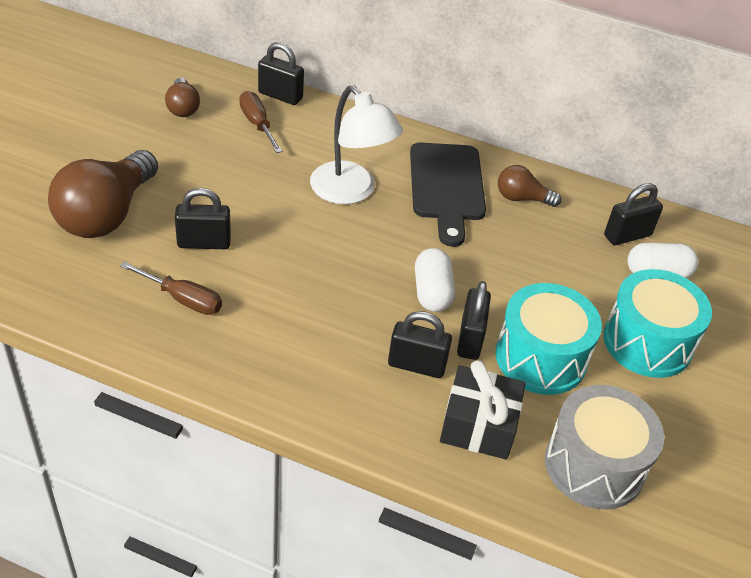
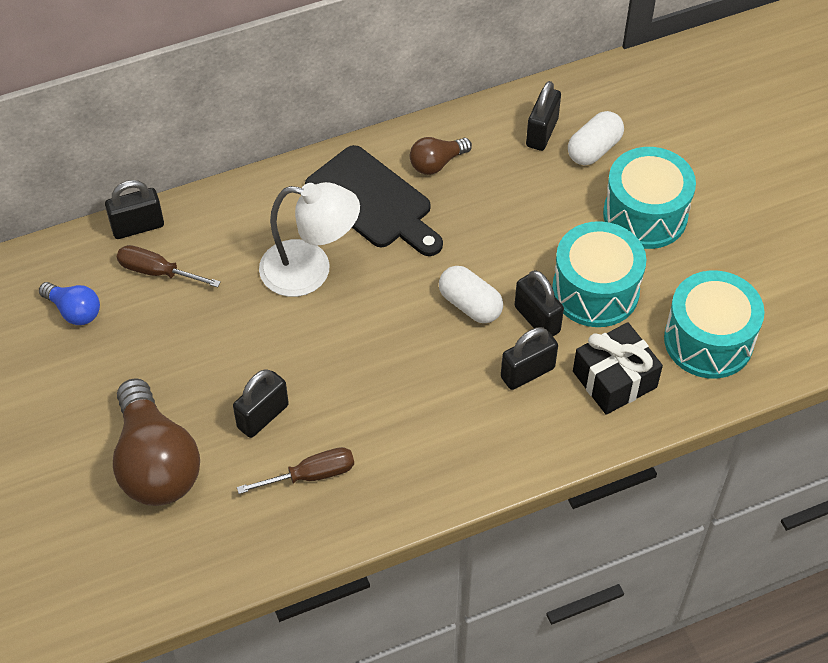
camera: 40 degrees left, 10 degrees up
(183, 108) = (74, 311): brown light bulb -> blue light bulb
(594, 465) = (708, 340): grey drum -> turquoise drum

